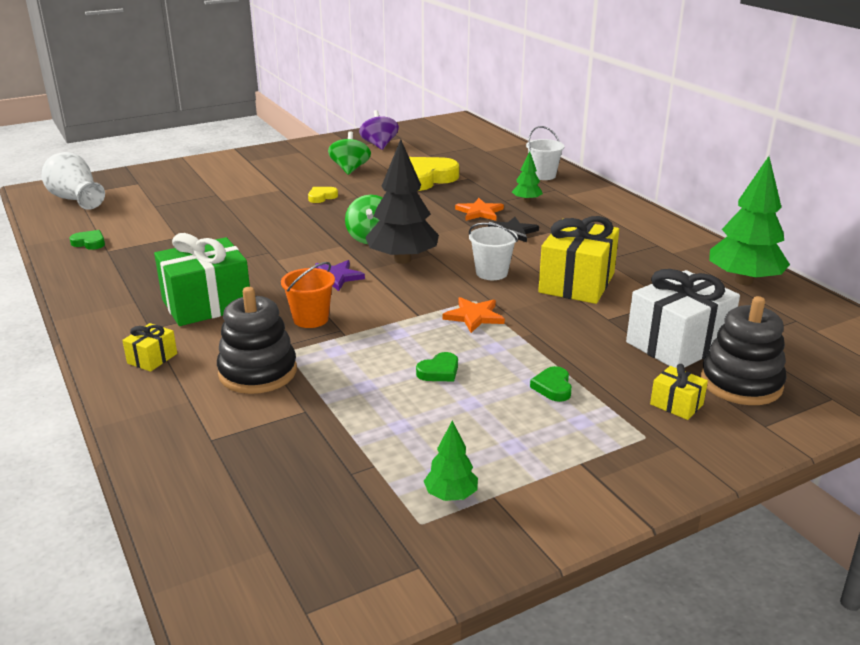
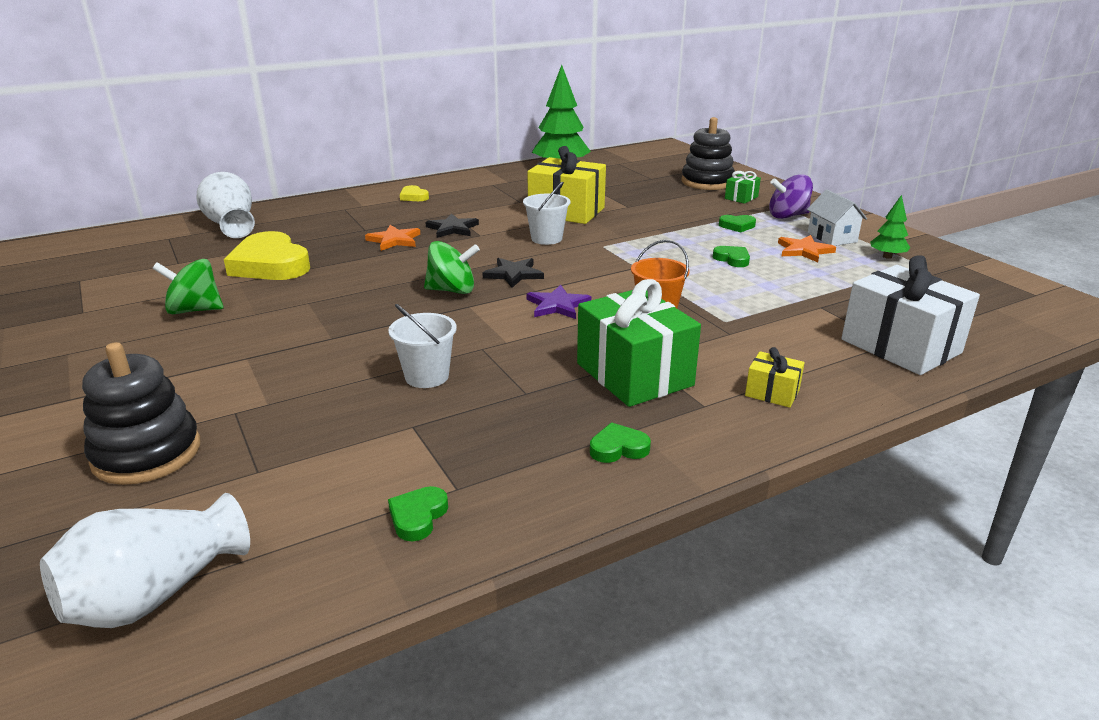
camera: 90 degrees left, 0 degrees up
(116, 295) = (618, 448): none -> green heart
(258, 372) = (771, 331): black stacking toy -> black stacking toy (147, 453)
(322, 197) = (299, 324): yellow heart -> yellow heart (413, 197)
(379, 145) = (101, 293): purple spinning top -> purple spinning top (787, 216)
(402, 259) = (513, 274): black tree -> black star
(474, 316) = (635, 246): orange star -> orange star (804, 251)
(504, 159) = (231, 225): none -> white vase
(521, 459) = (832, 237): none -> white house
(526, 201) = (372, 220): green tree -> none
(543, 175) = (300, 211): white bucket -> white bucket (426, 376)
(676, 404) = (741, 198): yellow gift -> green gift
(677, 344) = (661, 191): white gift -> white gift (900, 346)

